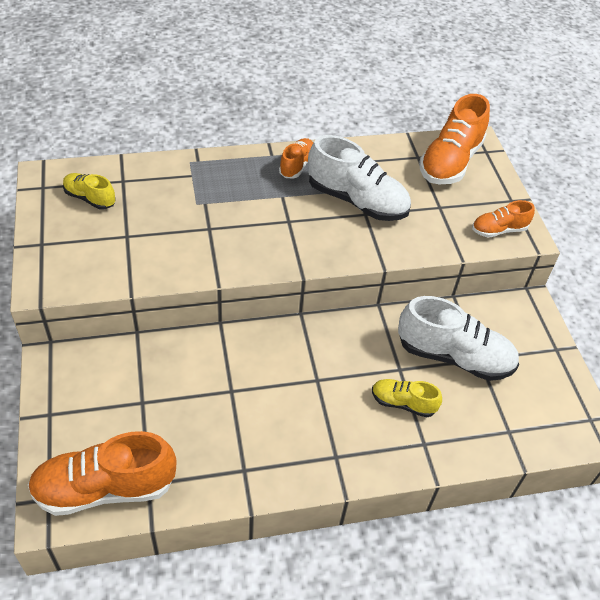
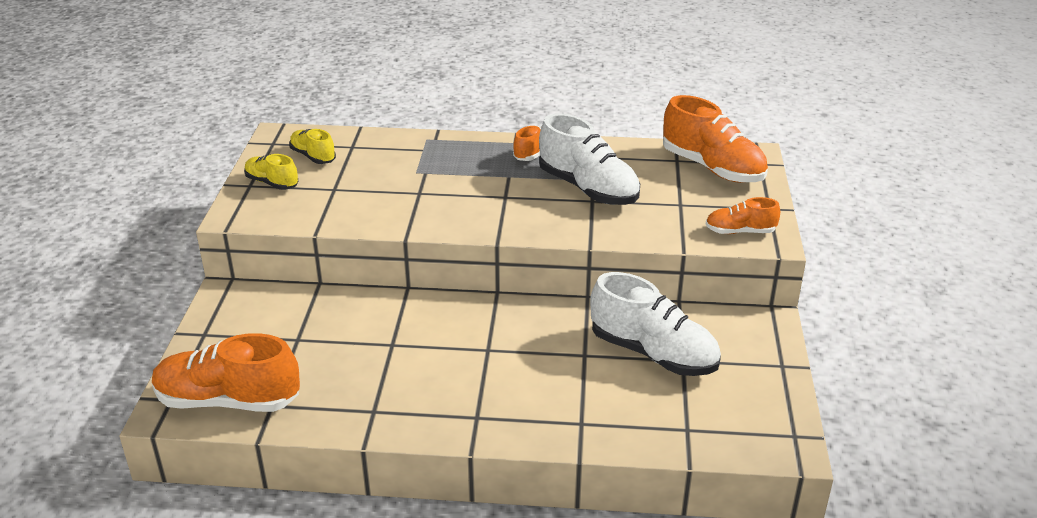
camera: 20 degrees right, 15 degrees down
(403, 403) = (574, 384): yellow shoe -> yellow shoe (272, 183)
(450, 162) = (712, 168): orange shoe -> orange shoe turned 90 degrees counterclockwise

